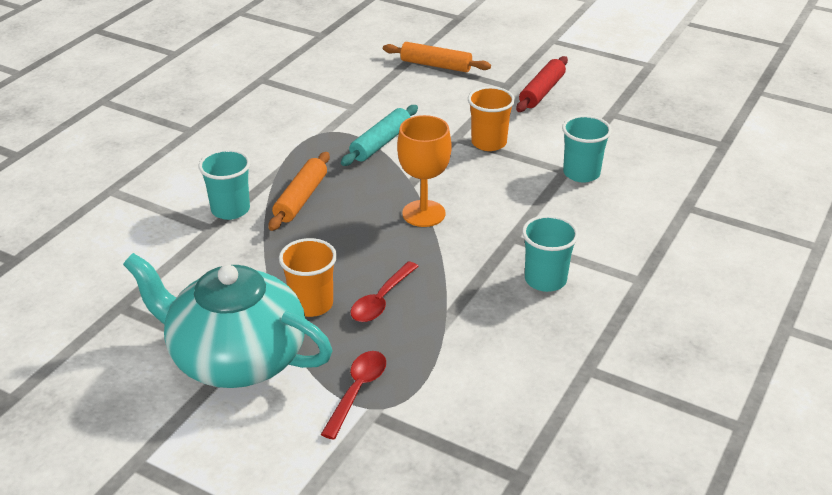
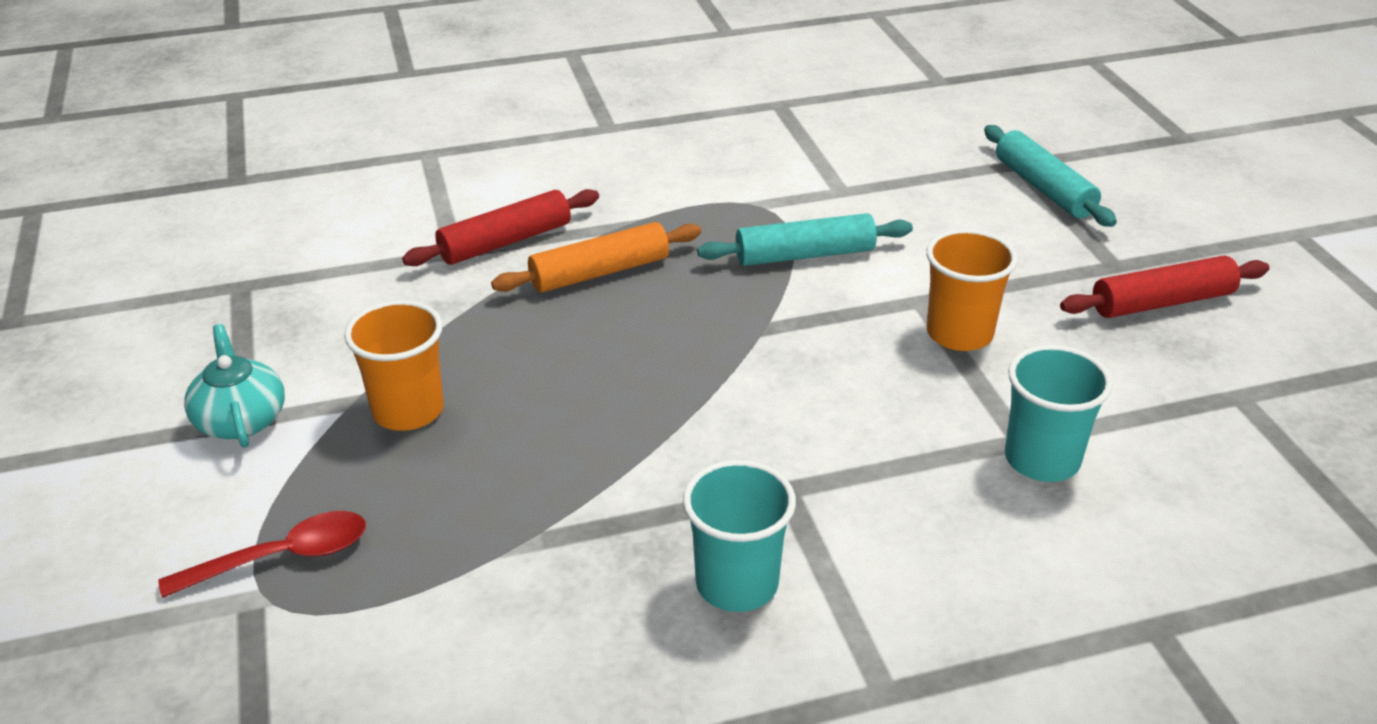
camera: 45 degrees right, 0 degrees up
(230, 210) = (505, 242): turquoise cup -> red rolling pin
(236, 357) = (241, 419): turquoise teapot -> turquoise teapot, size x0.44
(381, 300) = (488, 460): red spoon -> none
(423, 213) = (716, 380): orange goblet -> none
(436, 65) = (1043, 188): orange rolling pin -> turquoise rolling pin

